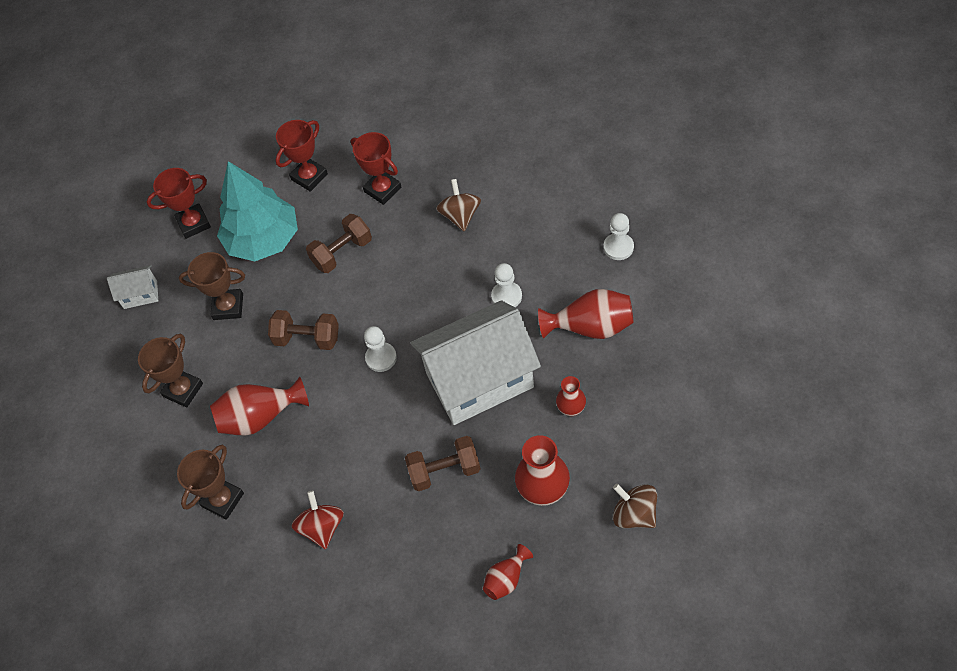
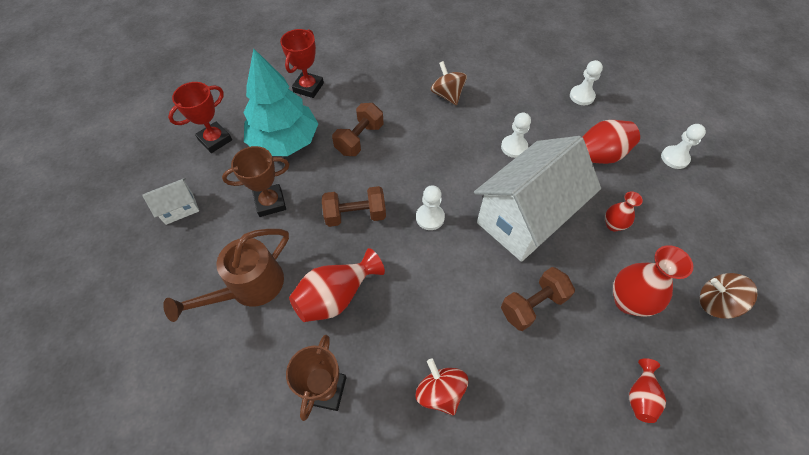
camera: 25 degrees left, 0 degrees up
(183, 390) = (249, 288): brown trophy -> brown watering can
(382, 189) = (375, 87): red trophy -> none
(686, 348) = (674, 158): none -> white pawn

